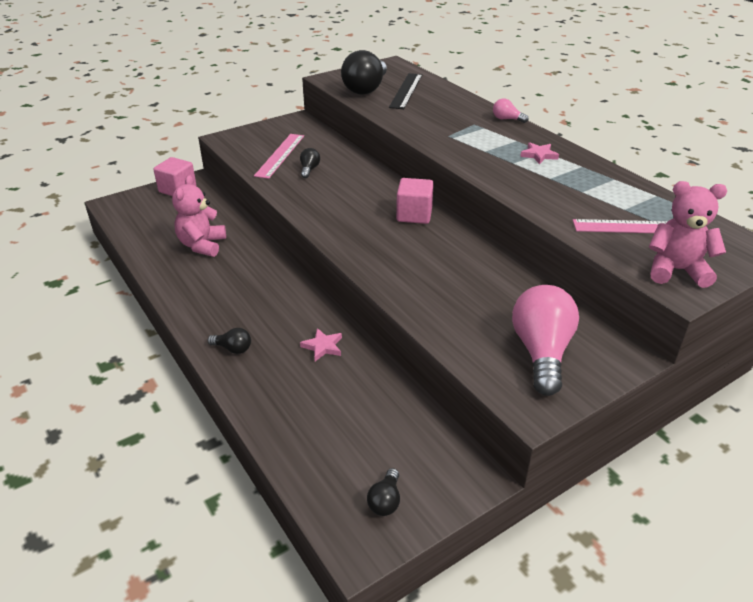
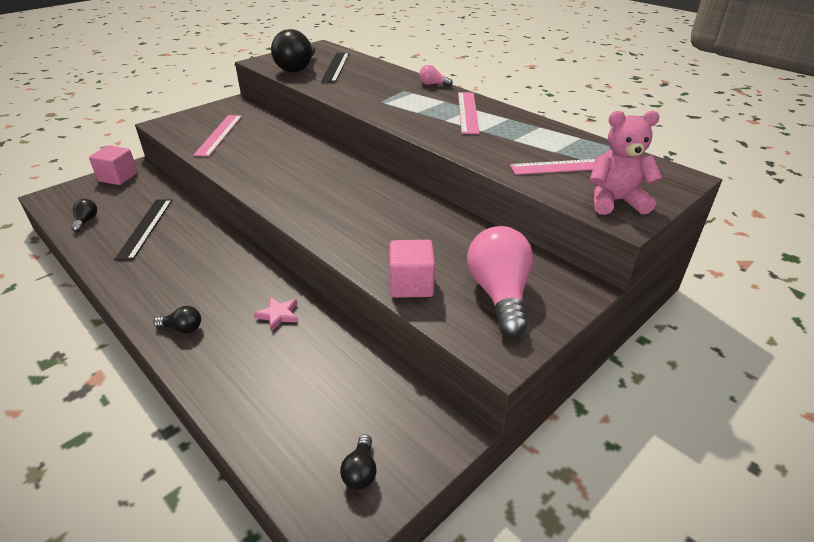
camera: 10 degrees left, 0 degrees up
(202, 245) = (145, 228): pink teddy bear -> black ruler
(309, 169) = (249, 145): black light bulb -> black light bulb (86, 221)
(414, 215) = (356, 178): pink cube -> pink cube (411, 285)
(539, 155) = (467, 112): pink star -> pink ruler

